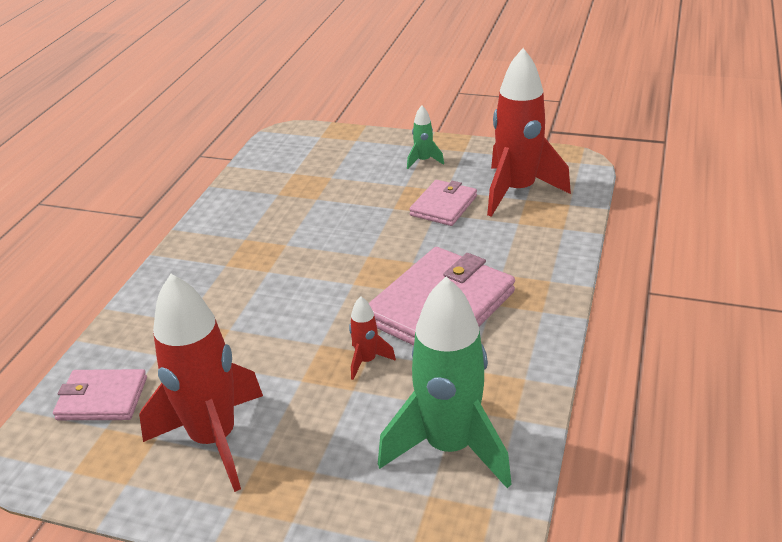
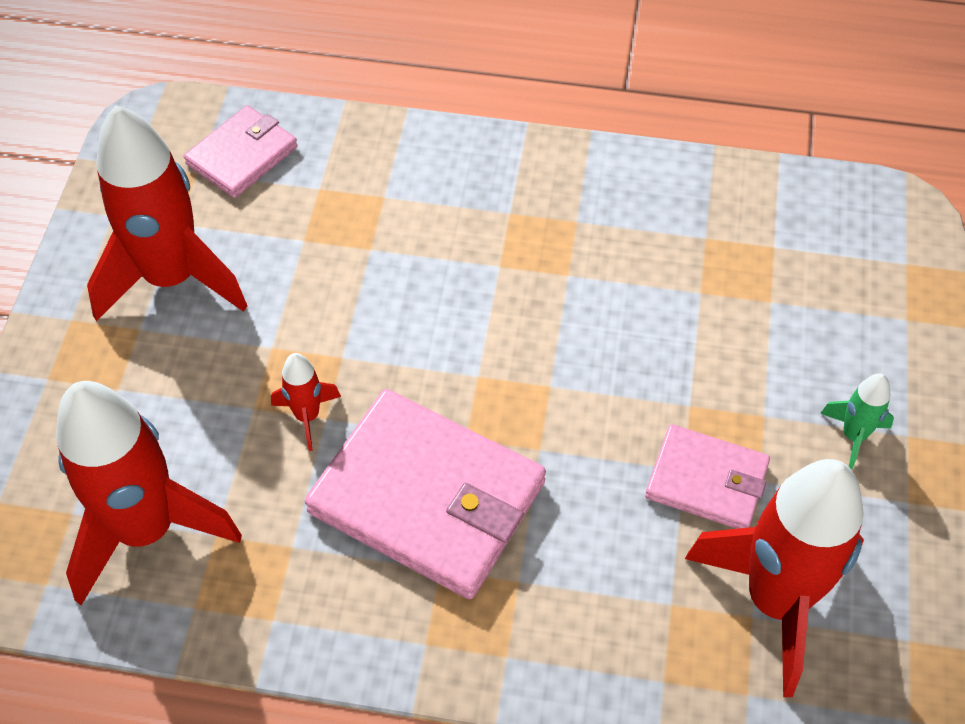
camera: 80 degrees right, 20 degrees up
(102, 398) = (242, 155): pink wallet -> pink wallet turned 45 degrees clockwise
(449, 447) = (146, 530): green rocket -> red rocket

